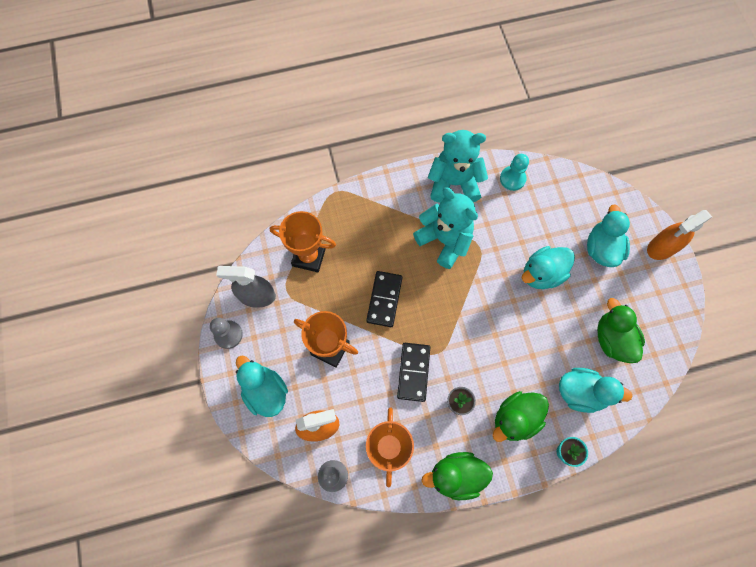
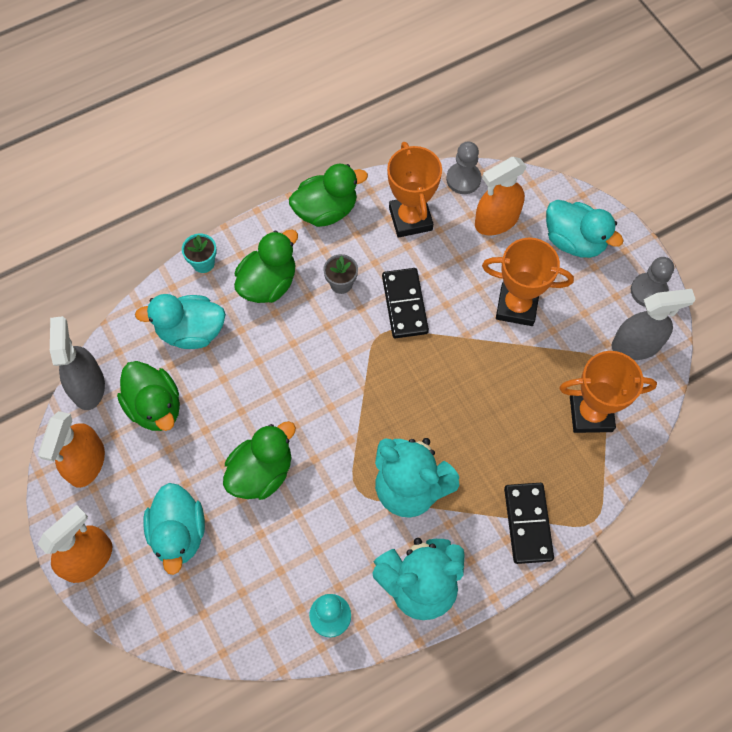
camera: 165 degrees right, 5 degrees down
(384, 299) = (468, 382): black domino -> black domino (527, 523)
(542, 274) = (261, 472): turquoise duck -> green duck
(661, 368) = (88, 386): none -> grey spray bottle
(663, 311) = (86, 463): none -> orange spray bottle

